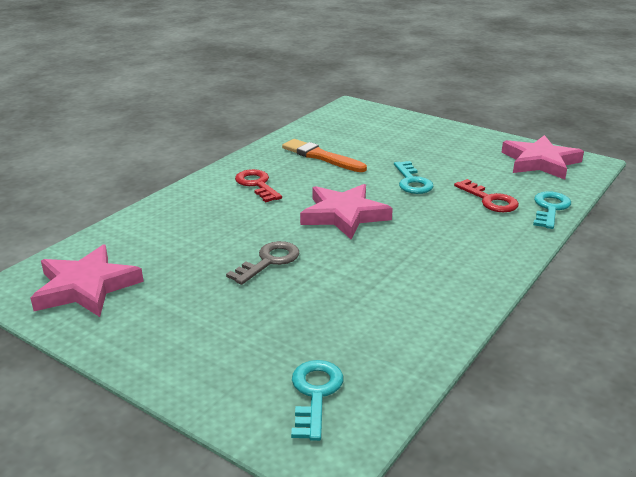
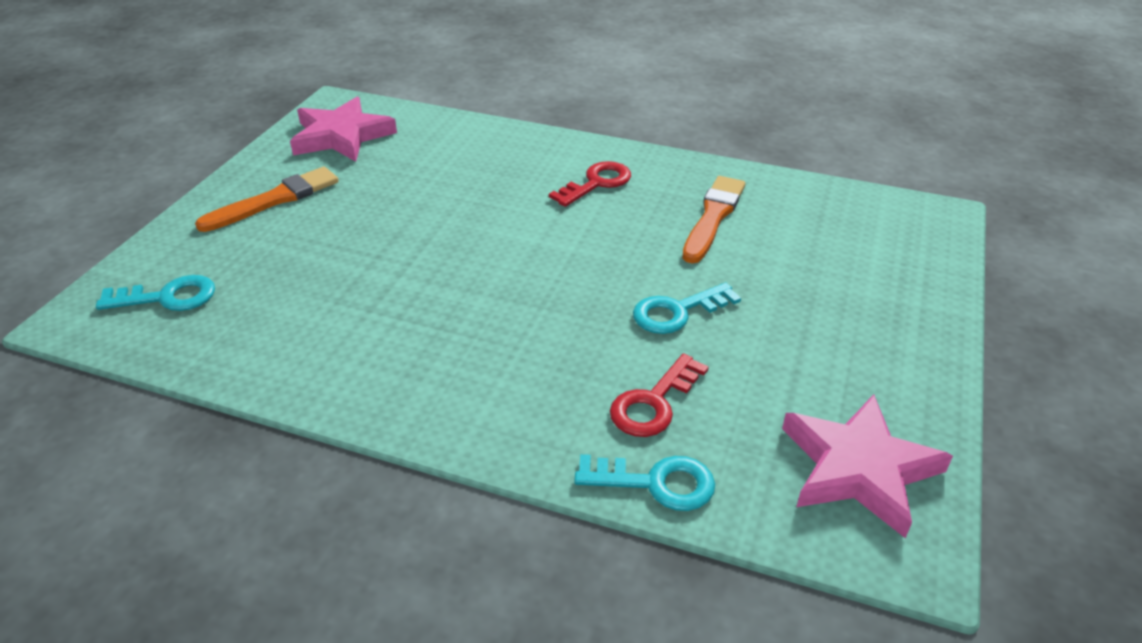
camera: 75 degrees right, 10 degrees up
(180, 329) = (274, 200): none -> orange brush
(269, 261) = (410, 226): grey key -> none
(344, 215) = (542, 263): pink star -> none

